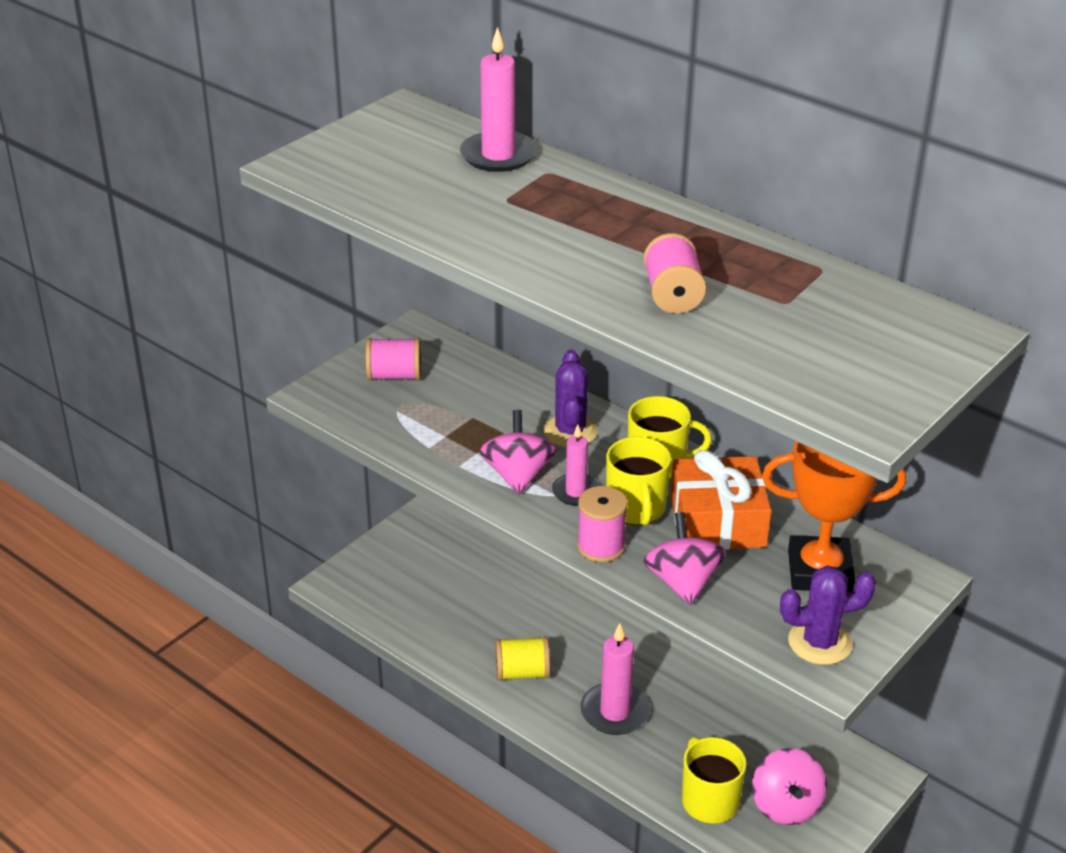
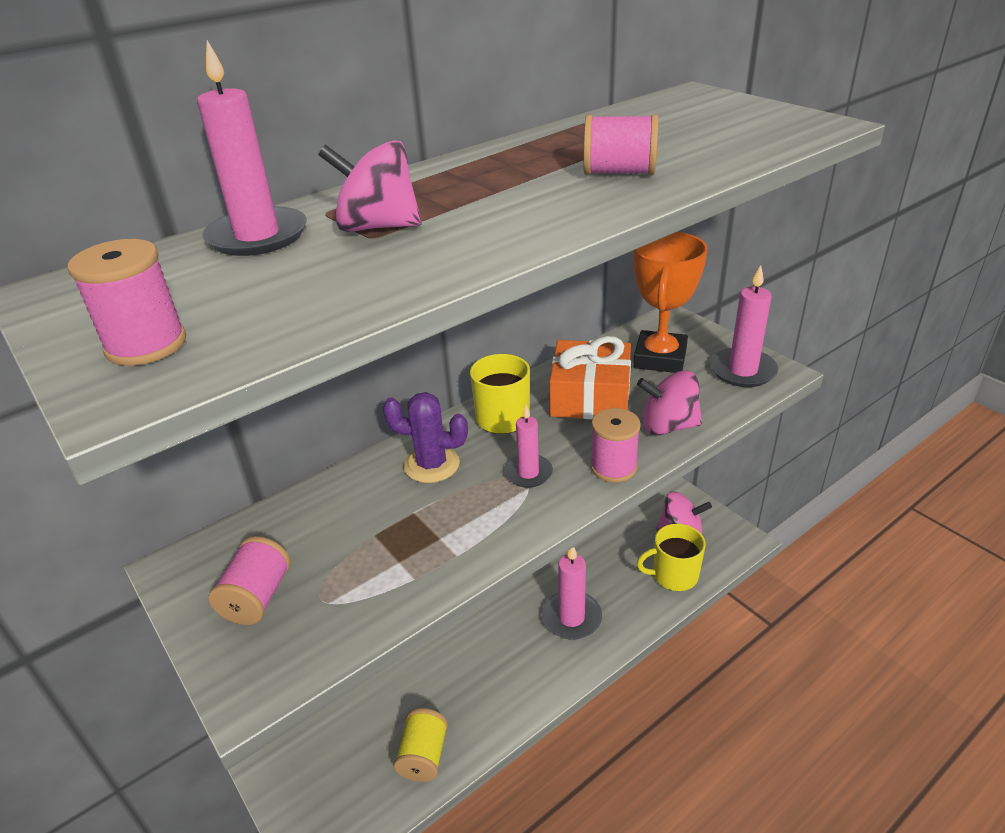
camera: 75 degrees left, 0 degrees up
(343, 157) = (146, 345): none -> pink spool
(518, 475) = (489, 510): pink spinning top -> pink spinning top (377, 227)
(522, 673) = (509, 679): yellow spool -> yellow spool (424, 755)
(636, 508) = (562, 438): yellow mug -> none
(820, 643) = (742, 371): purple cactus -> pink candle

